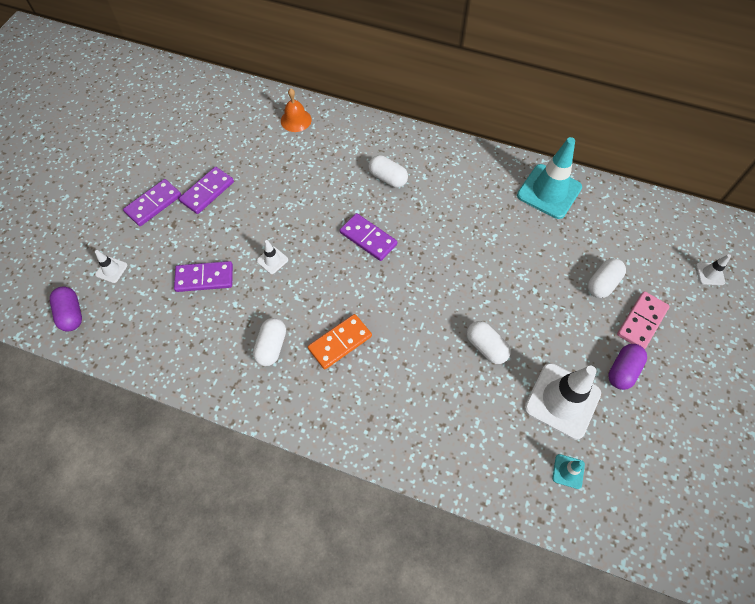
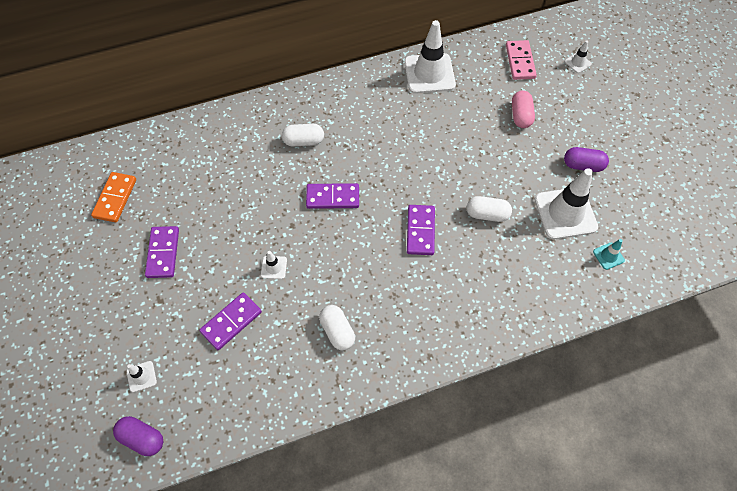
camera: 40 degrees left, 0 degrees up
(153, 204) = (124, 296): purple domino -> purple domino (420, 231)
(296, 120) = (182, 144): orange bell -> none
(340, 342) = (385, 289): orange domino -> orange domino (115, 198)
(549, 191) = (429, 73): turquoise traffic cone -> white traffic cone
(602, 283) = (521, 115): white capsule -> pink capsule
(622, 370) = (583, 165): purple capsule -> purple capsule turned 75 degrees counterclockwise
(641, 321) = (565, 124): pink domino -> pink domino (520, 61)

